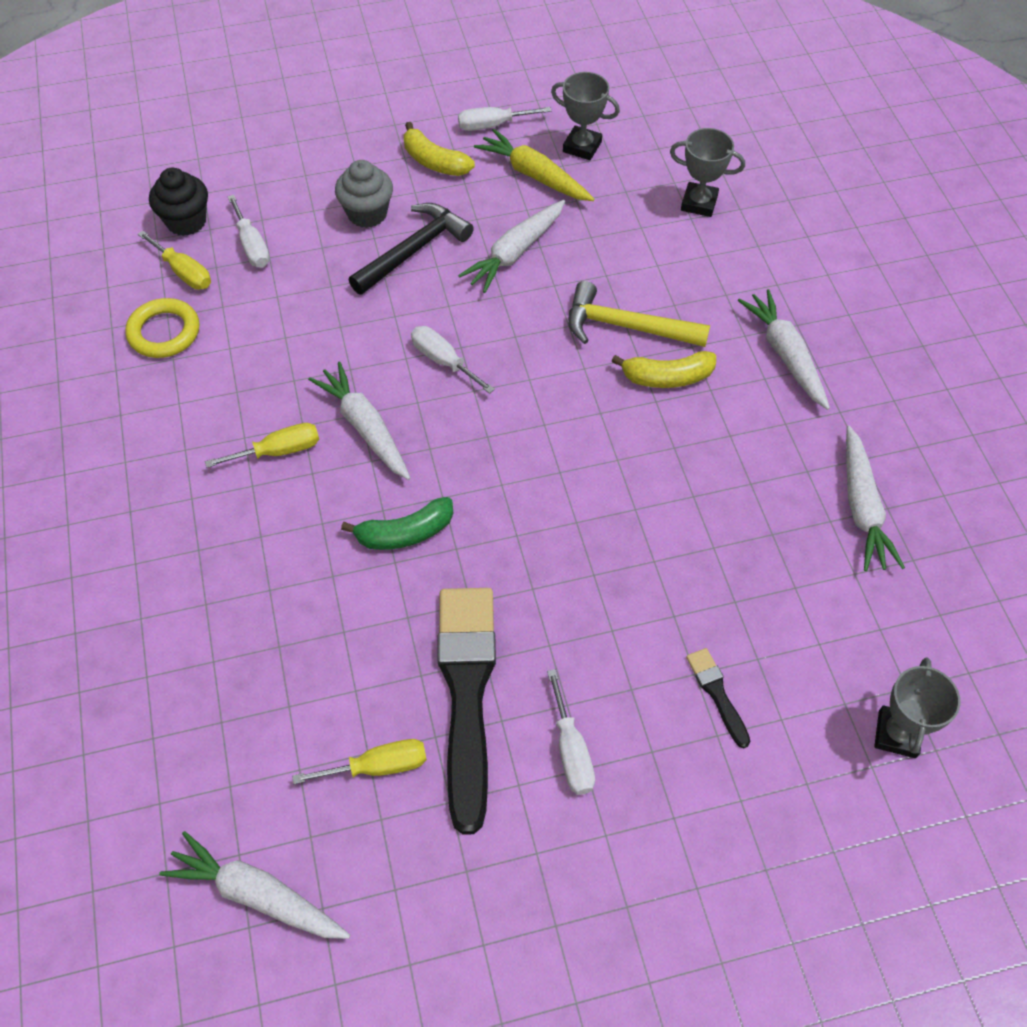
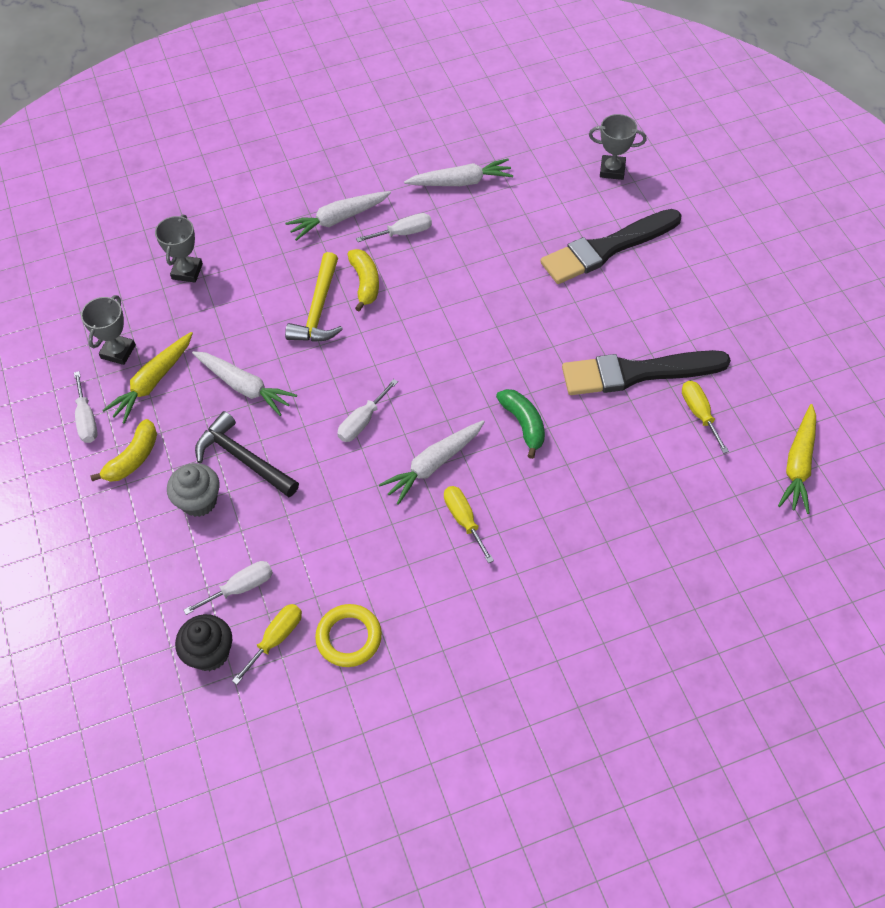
camera: 95 degrees left, 0 degrees up
(257, 894) = (798, 465): white carrot -> yellow carrot
(571, 750) = (661, 316): white screwdriver -> white screwdriver (404, 233)
(717, 694) = (607, 248): black brush -> black brush, size x2.35

